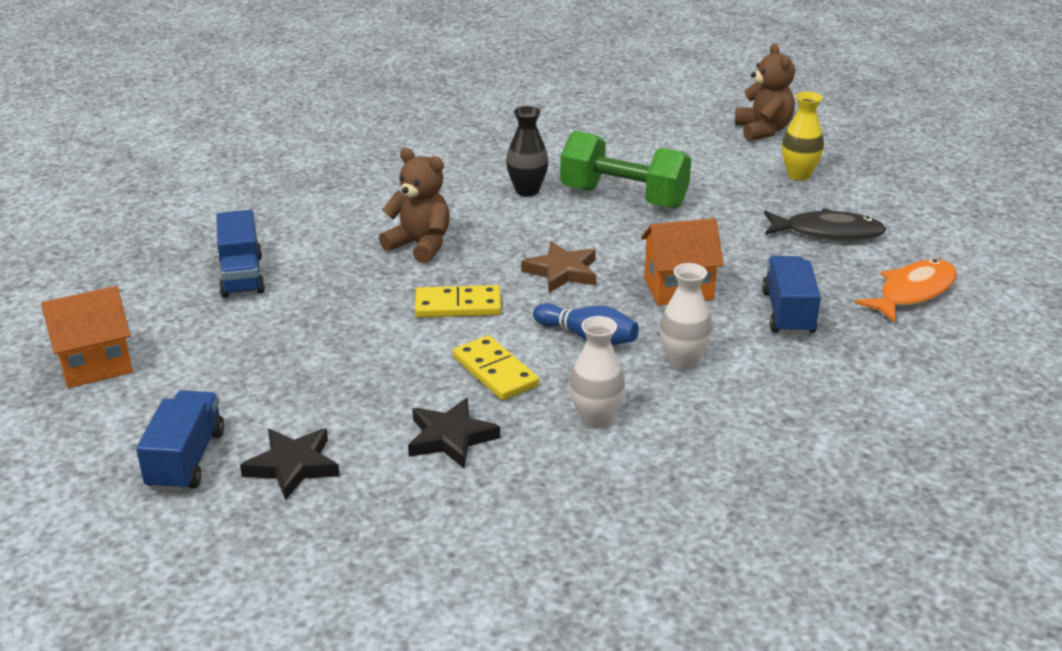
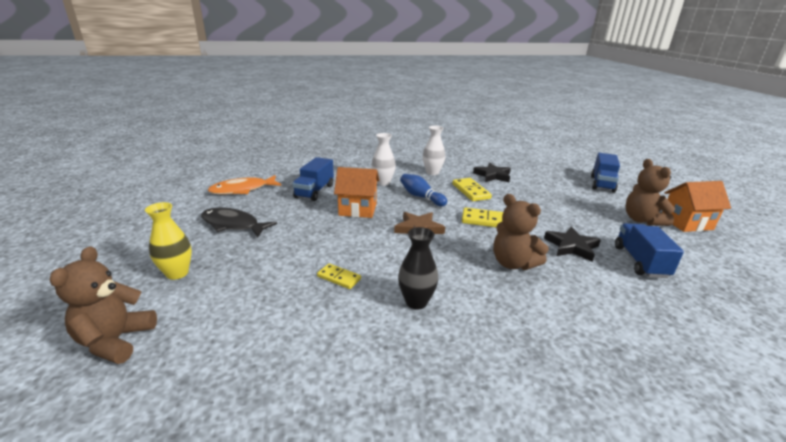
camera: 165 degrees left, 5 degrees down
(176, 357) = (642, 220): none -> brown teddy bear
(293, 466) = (556, 177): black star -> black star (571, 246)
(624, 197) = (339, 278): green dumbbell -> yellow domino

